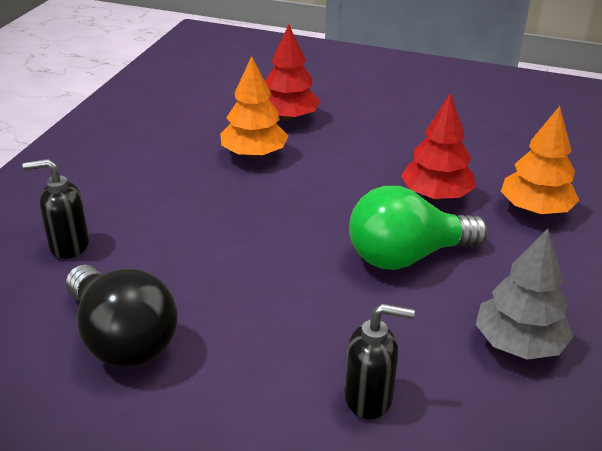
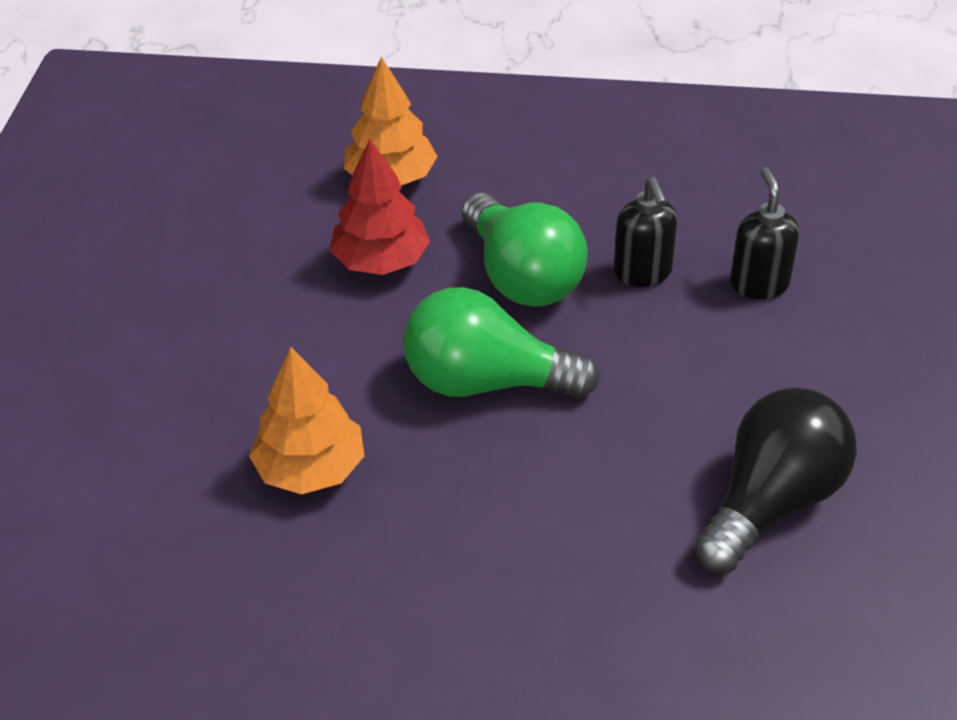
camera: 100 degrees left, 10 degrees up
(69, 245) = (621, 629): black soap dispenser -> black soap dispenser (643, 273)
(288, 117) = (178, 449): red tree -> none
(300, 224) = (486, 382): none -> green light bulb
(519, 344) = (636, 189): grey tree -> none

